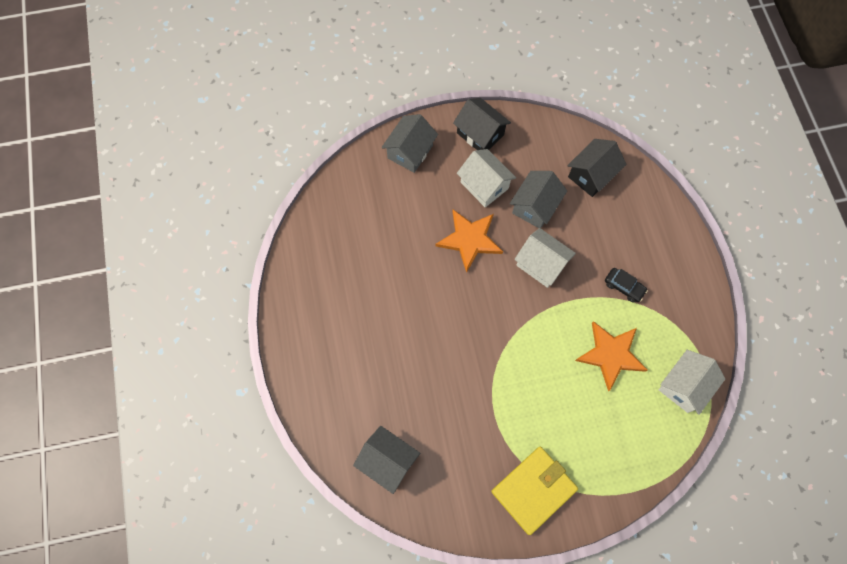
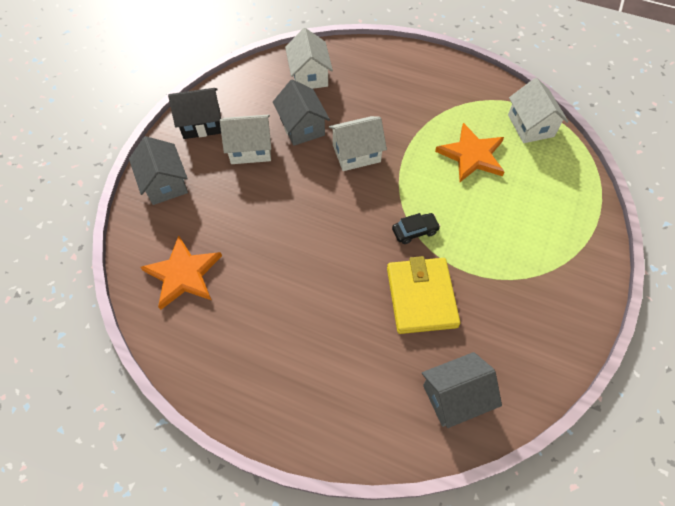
camera: 55 degrees left, 10 degrees down
(470, 240) = (290, 190): orange star -> orange star (183, 274)
(533, 490) = (558, 284): yellow wallet -> yellow wallet (421, 297)
(591, 175) = (309, 75): black house -> white house
(624, 287) = (420, 112): black car -> black car (415, 231)

